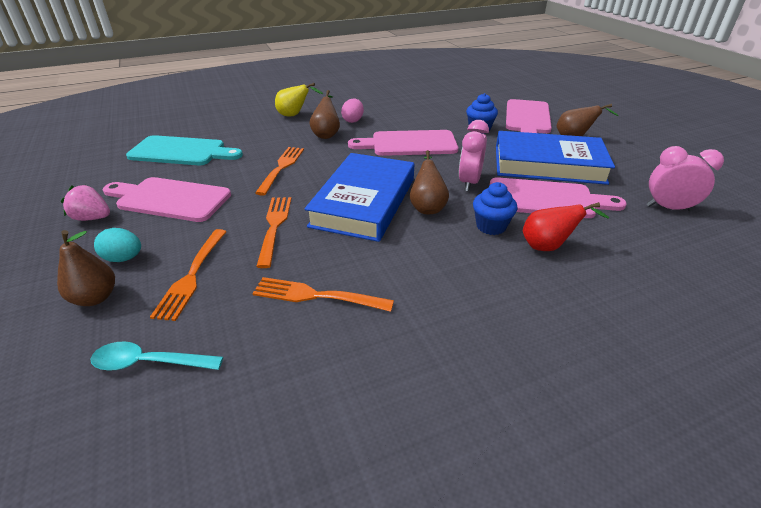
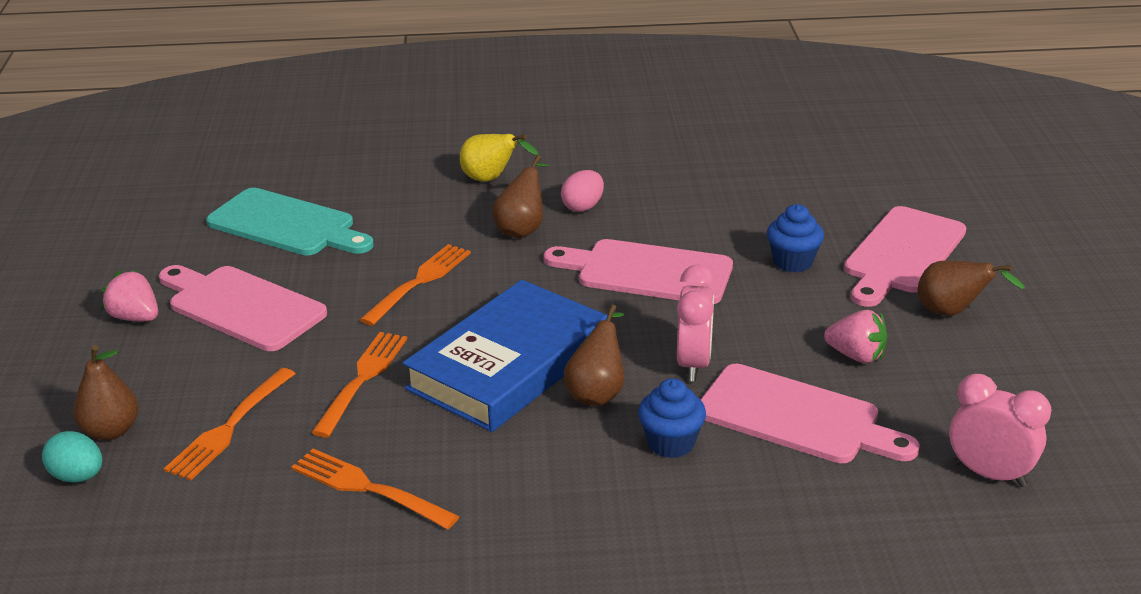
camera: 20 degrees right, 5 degrees down
(124, 258) = (157, 385): turquoise egg -> turquoise egg (78, 476)
(149, 363) = (147, 521): turquoise spoon -> none
(469, 183) = (693, 364): pink clock -> pink clock turned 150 degrees clockwise
(548, 164) = (856, 356): blue book -> pink strawberry
(548, 246) = (732, 492): red pear -> none

